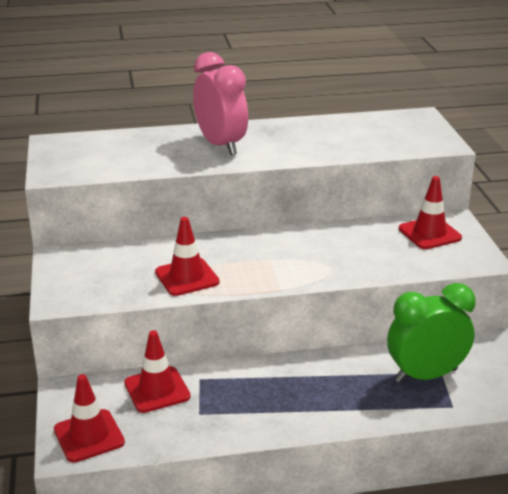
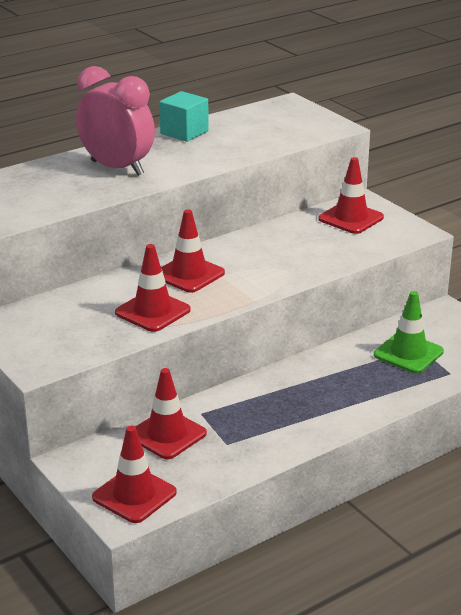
camera: 25 degrees left, 0 degrees up
(244, 252) = (189, 274): none -> red traffic cone
(305, 125) = (184, 132): none -> turquoise cube
(426, 375) = (408, 353): green clock -> green traffic cone

